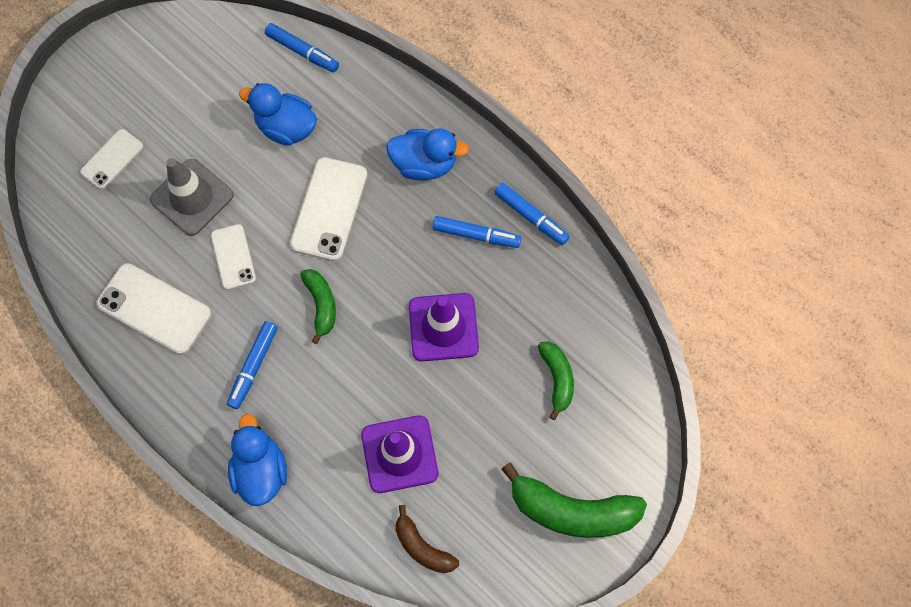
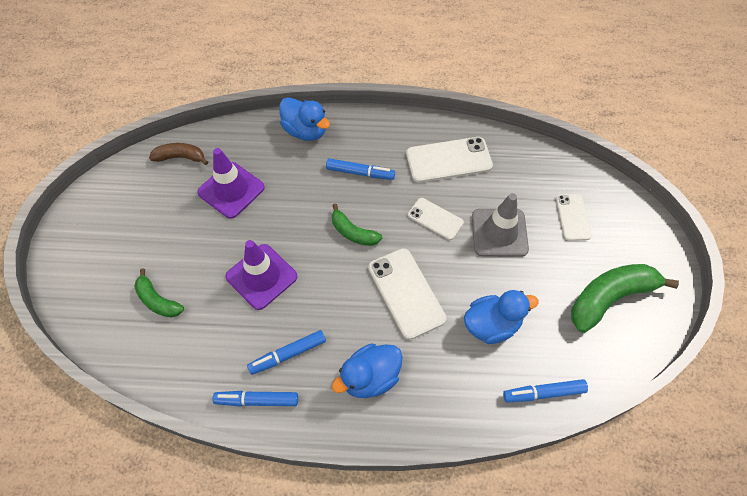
camera: 140 degrees right, 10 degrees down
(253, 366) = (360, 173): blue marker -> blue marker turned 120 degrees clockwise
(572, 510) = (98, 233): green banana -> green banana (610, 298)

